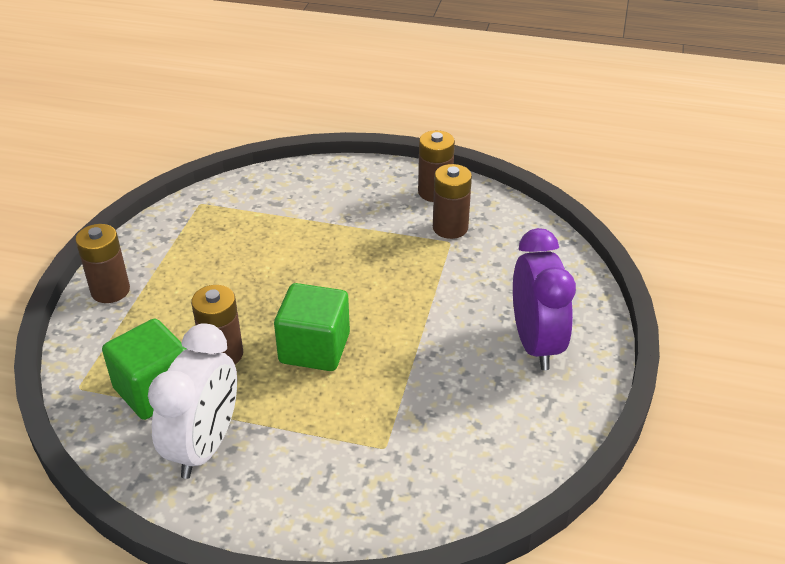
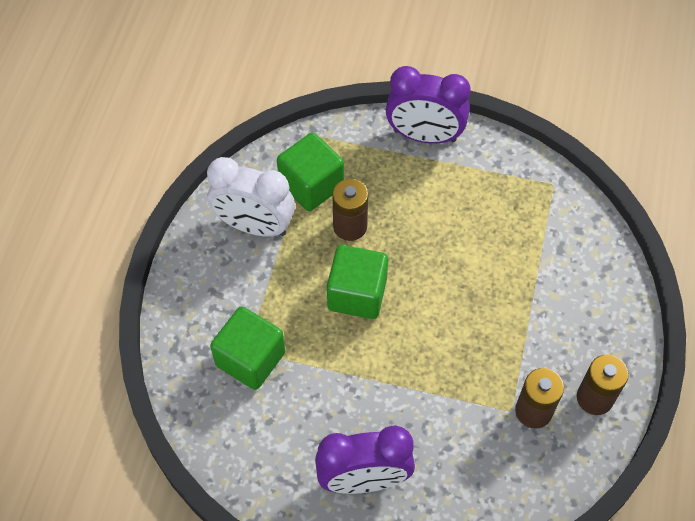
camera: 90 degrees right, 20 degrees up
(110, 290) = (424, 136): brown battery -> purple clock
(397, 444) = (250, 359): none -> green cube

